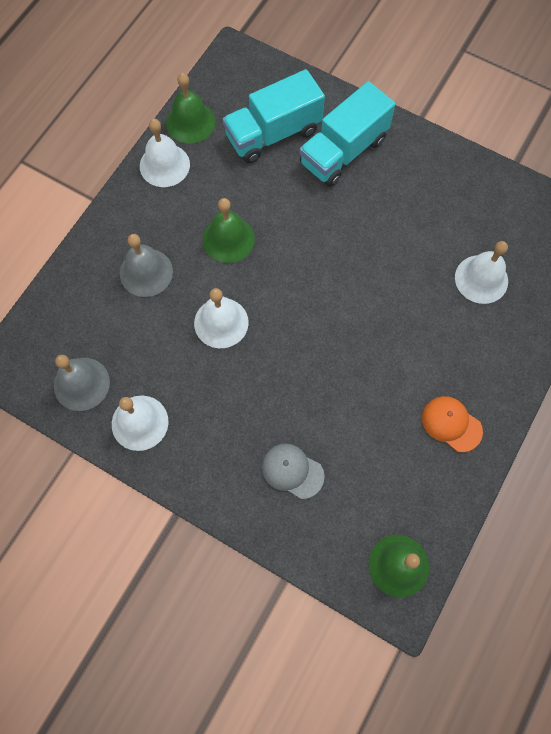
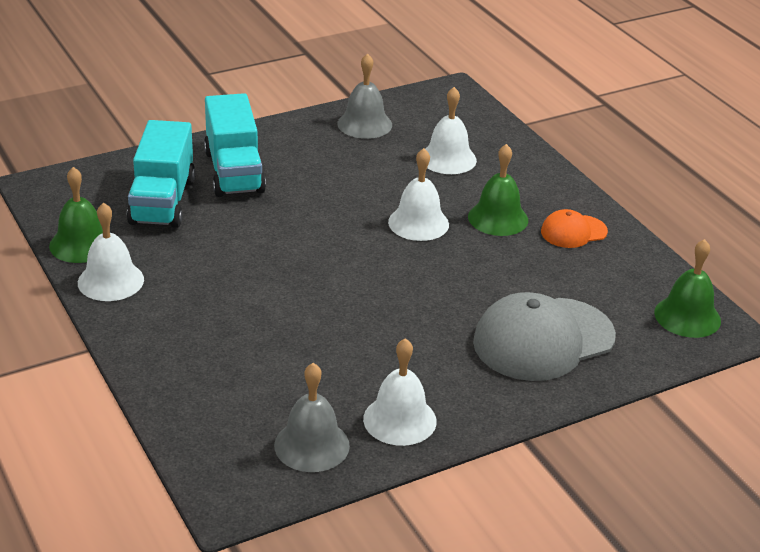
camera: 60 degrees left, 35 degrees down
(146, 272) = (225, 344): grey bell -> grey bell (364, 124)
(221, 322) = (339, 318): white bell -> white bell (418, 223)
(228, 239) = (249, 276): green bell -> green bell (498, 218)
(292, 471) = (543, 339): grey cap -> grey cap, size x1.96

